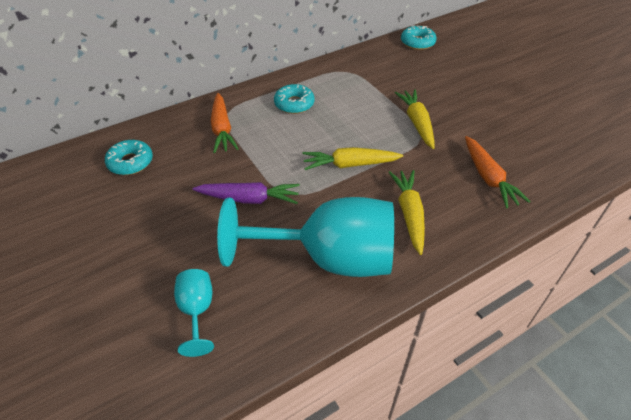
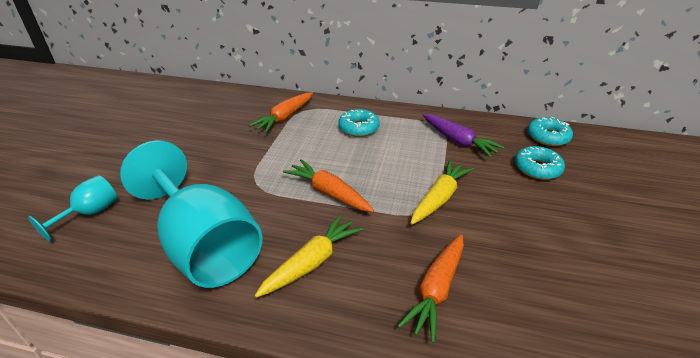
camera: 45 degrees right, 10 degrees down
(130, 162) = (206, 107): turquoise donut -> turquoise donut (537, 168)
(249, 199) = (227, 170): purple carrot -> purple carrot (458, 141)
(349, 165) = (328, 193): yellow carrot -> orange carrot

